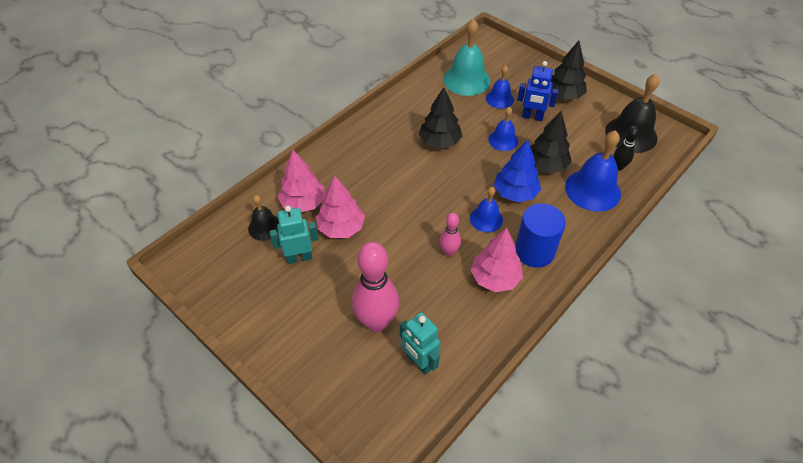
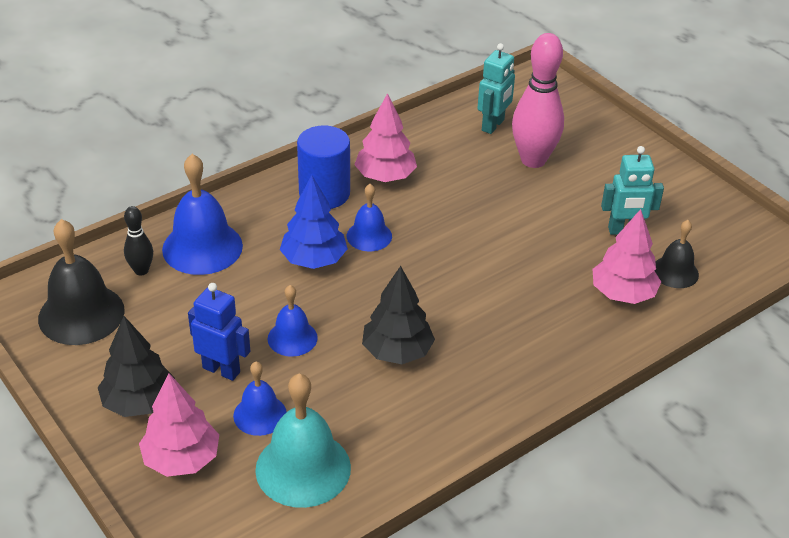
camera: 170 degrees left, 10 degrees down
(341, 228) = (569, 255): pink tree -> pink tree (181, 459)
(419, 362) = (493, 125): turquoise robot -> turquoise robot turned 60 degrees clockwise
(449, 252) = (432, 208): pink bowling pin -> none
(546, 165) = (247, 289): black tree -> none

